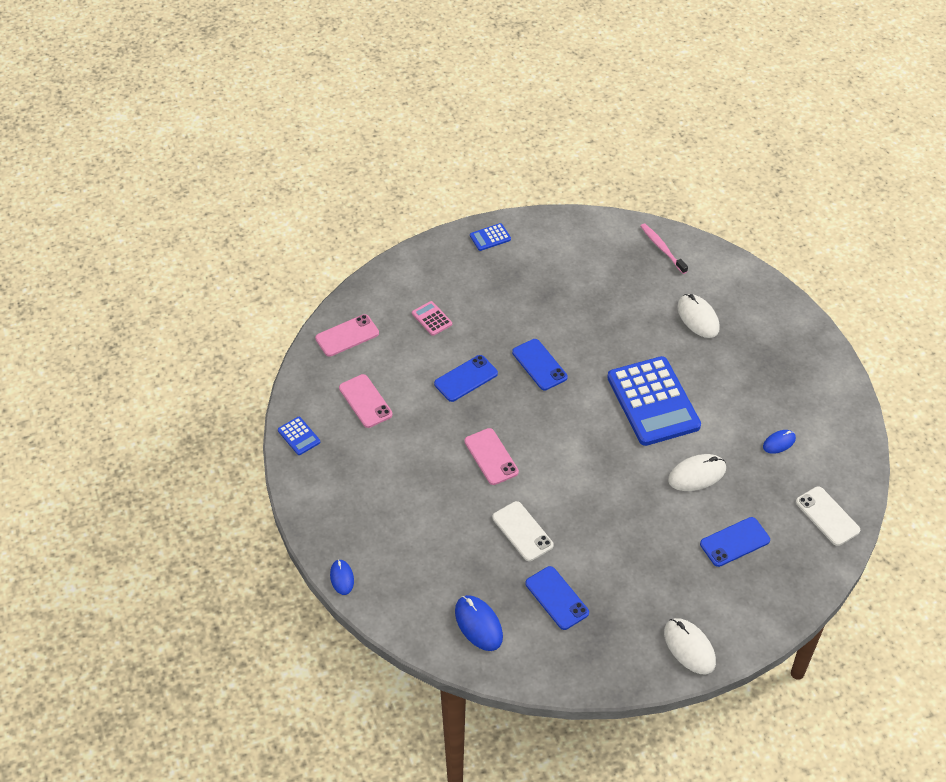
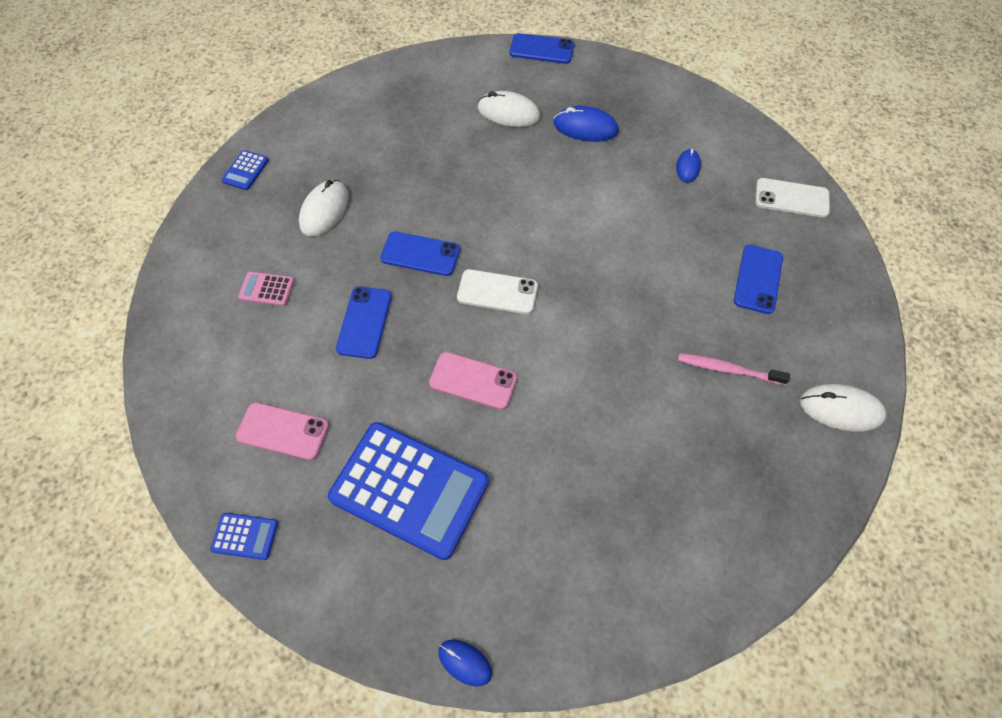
camera: 45 degrees left, 10 degrees up
(347, 336) = (190, 376): pink phone -> none
(478, 624) = (654, 572): blue mouse -> blue mouse (585, 127)
(522, 531) = (584, 431): white phone -> white phone (497, 292)
(557, 598) = (688, 470): blue phone -> blue phone (541, 49)
(653, 402) = (555, 210): blue calculator -> blue calculator (409, 489)
(662, 248) = (414, 76): pink toothbrush -> pink toothbrush (728, 369)
(697, 474) = (662, 245): white mouse -> white mouse (324, 210)

